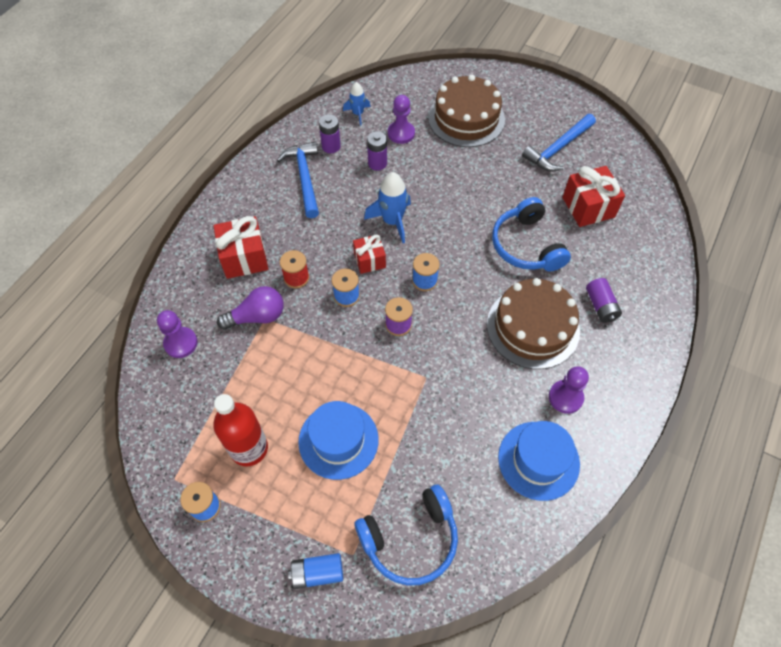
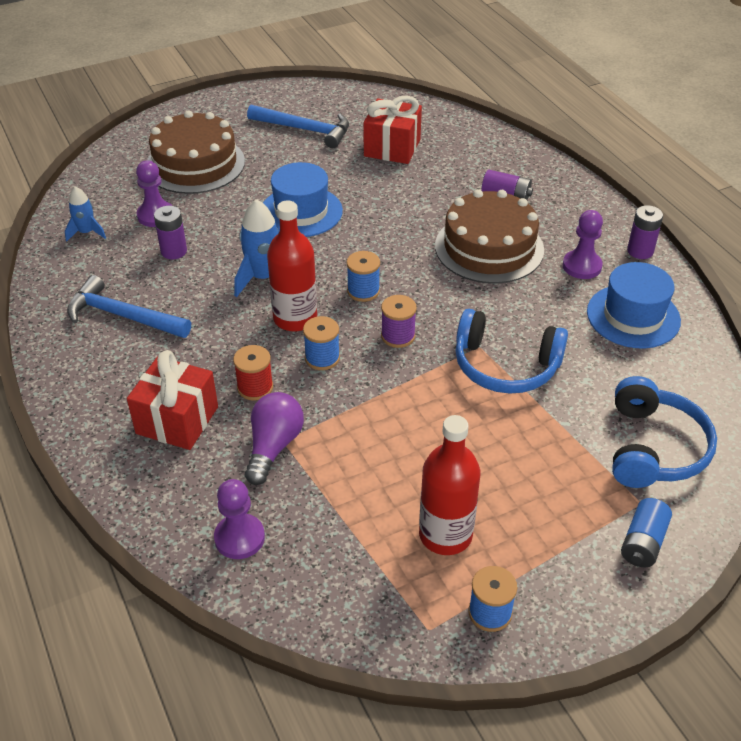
camera: 55 degrees left, 15 degrees down
(331, 146) = (105, 274): purple battery -> purple battery (640, 251)
(338, 440) = (498, 450): blue hat -> blue hat (301, 211)
(369, 260) = (295, 318): red gift -> red bottle
(526, 245) = (394, 205): blue headphones -> blue headphones (505, 365)
(558, 148) = (305, 130): blue hammer -> blue hammer turned 60 degrees counterclockwise

